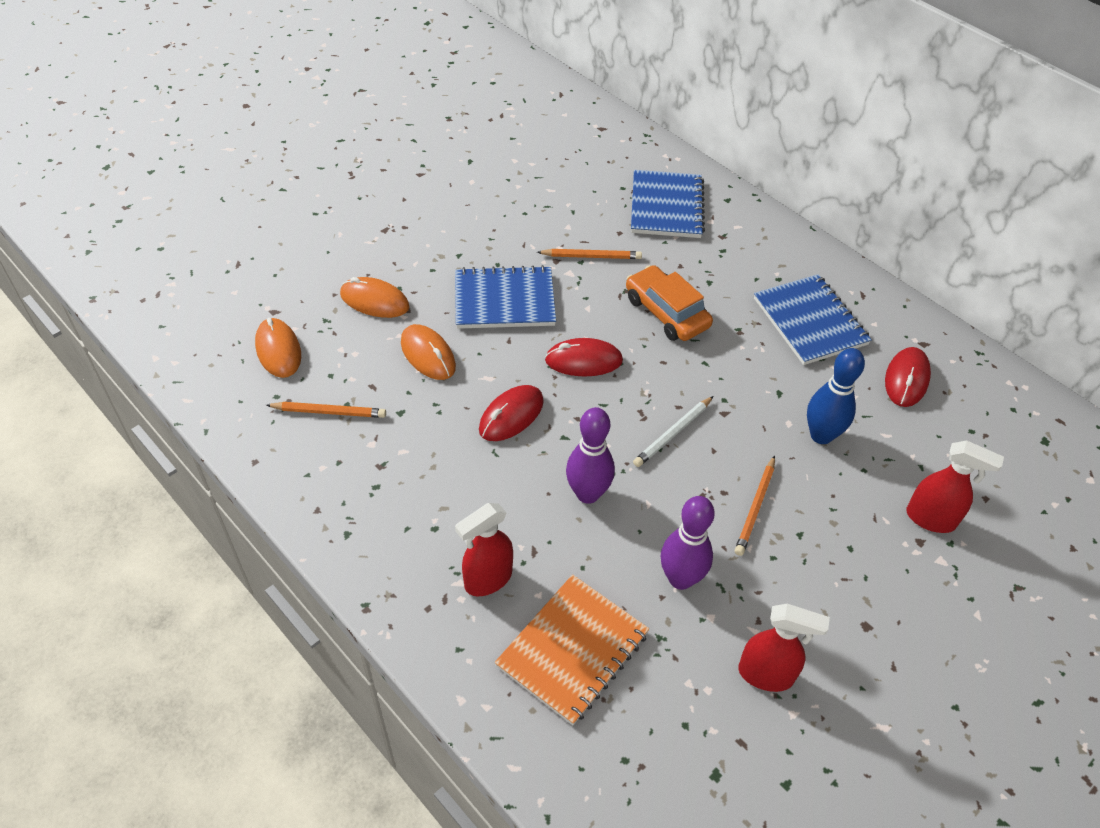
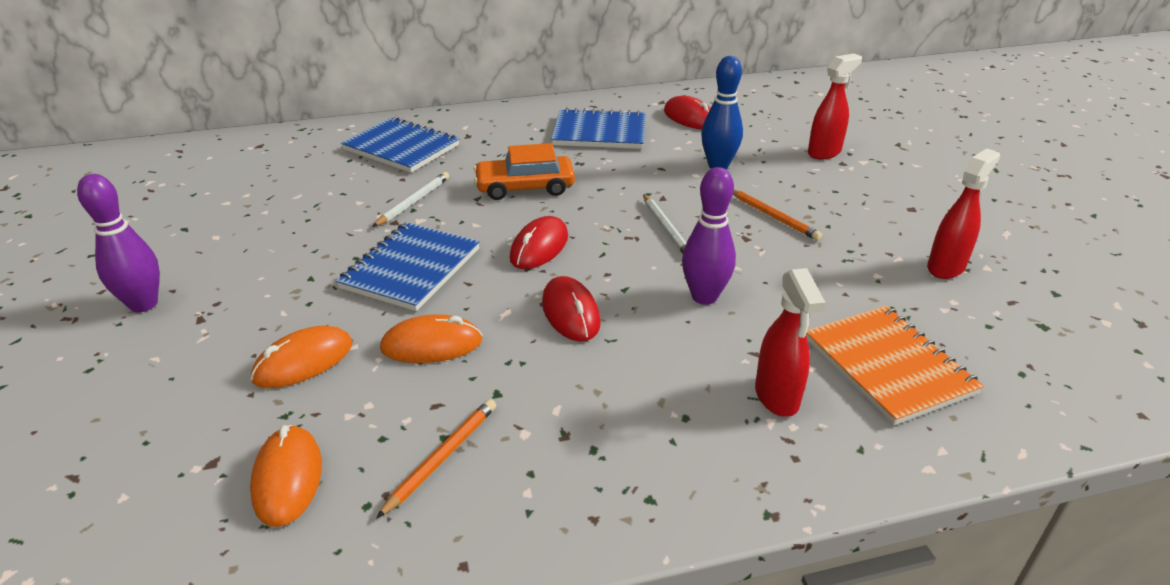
camera: 60 degrees left, 15 degrees down
(278, 350) = (287, 478): orange mouse -> orange mouse turned 75 degrees clockwise
(591, 256) = (413, 202): orange pencil -> white pencil
(680, 578) = (830, 277): purple bowling pin -> purple bowling pin (143, 304)

